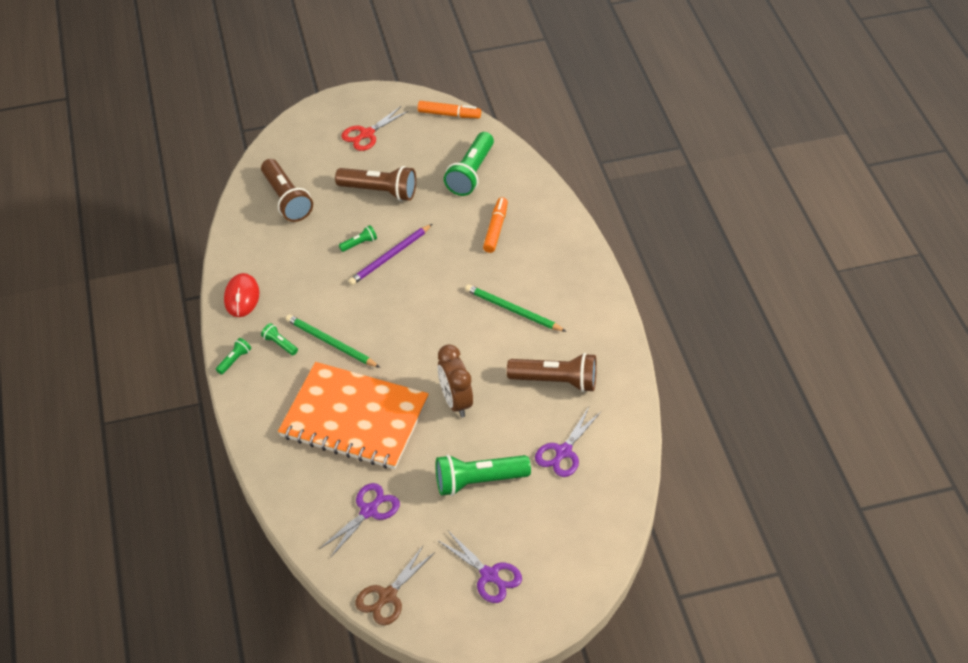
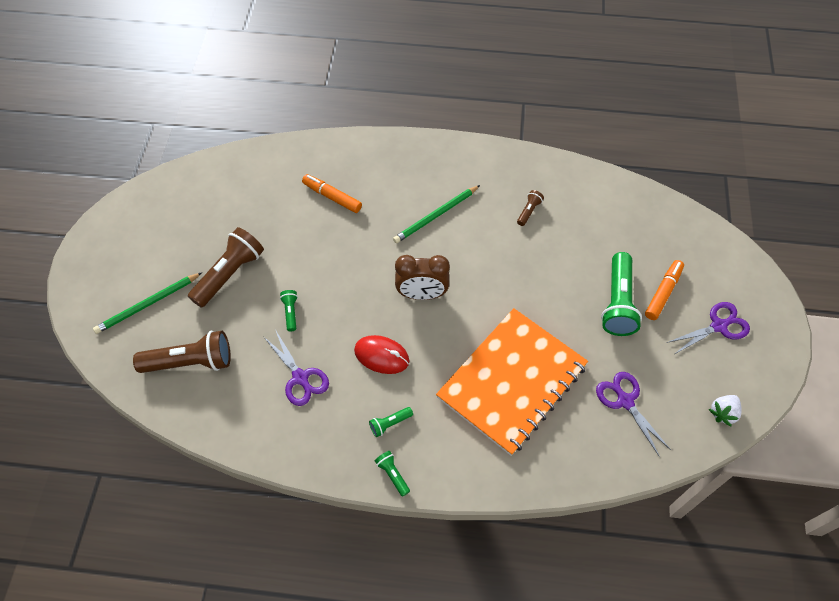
camera: 70 degrees left, 10 degrees up
(242, 297) = (308, 444): red mouse -> red mouse (381, 356)
(330, 343) = (409, 376): green pencil -> green pencil (147, 304)
(367, 134) = (142, 261): red scissors -> none
(387, 596) = (723, 413): brown scissors -> white strawberry
(390, 256) = (322, 291): purple pencil -> none
(449, 114) = (161, 185): orange marker -> orange marker (663, 293)
(455, 401) = (523, 292): brown clock -> brown clock (422, 294)
(471, 173) = (251, 193): green flashlight -> none
(556, 381) = (528, 211): brown flashlight -> brown flashlight, size x0.47
(563, 452) = (606, 231): purple scissors -> purple scissors (300, 377)

